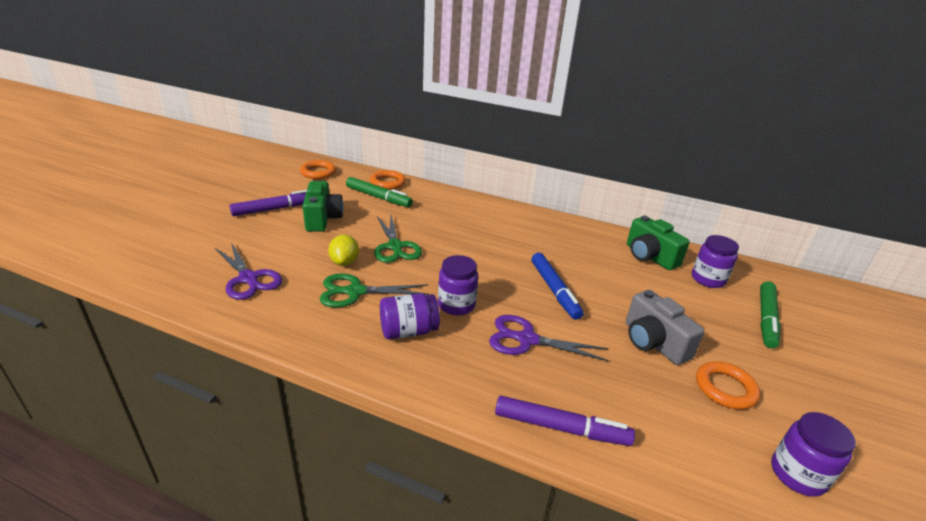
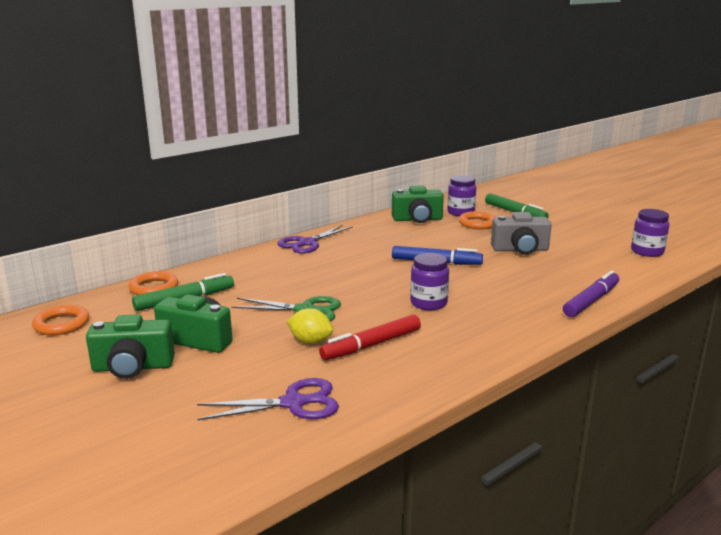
camera: 60 degrees left, 10 degrees down
(275, 209) = (133, 367): purple marker -> green camera
(354, 292) = (371, 345): green scissors -> red marker
(408, 331) = (452, 331): purple jar -> none
(526, 339) = (492, 288): purple scissors -> purple scissors (306, 243)
(725, 388) = (574, 245): orange ring -> orange ring (477, 223)

